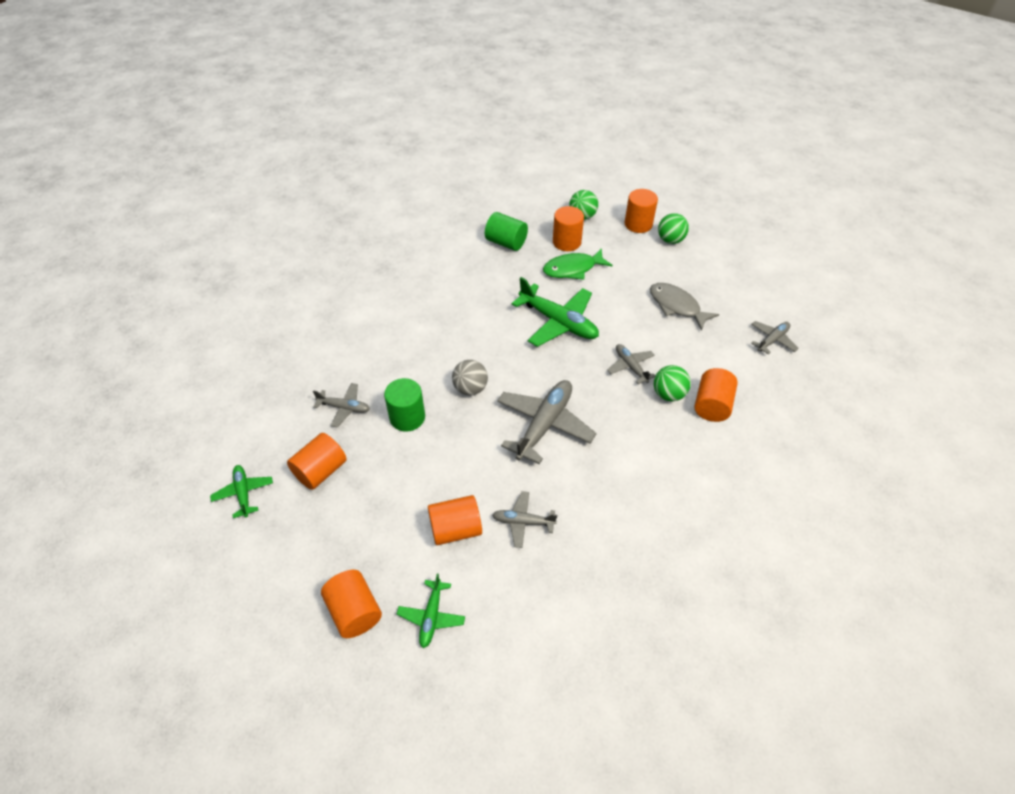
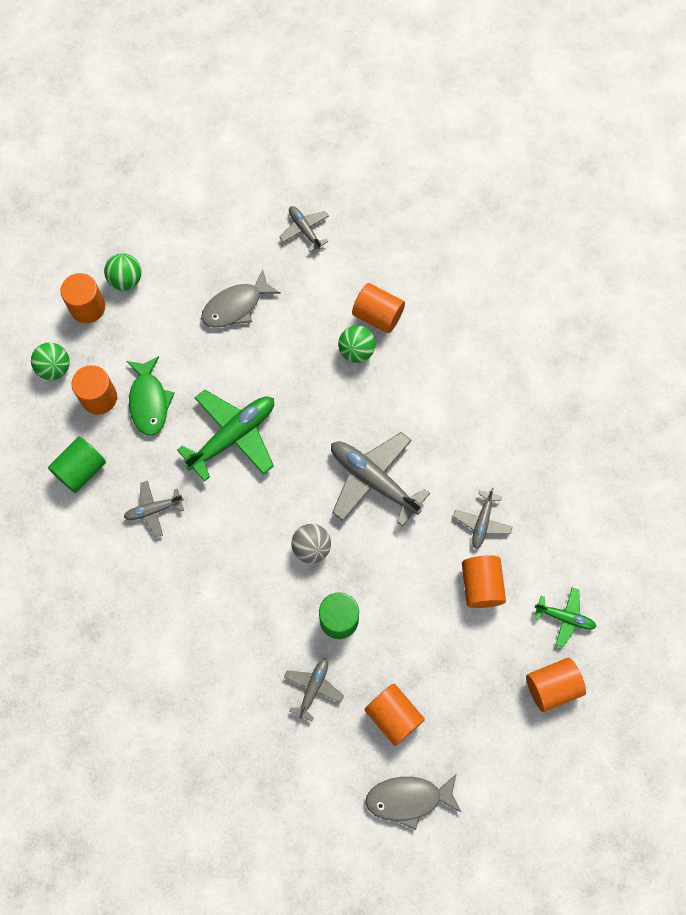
camera: 80 degrees left, 20 degrees up
(243, 493) = (408, 799): green plane -> grey fish
(630, 366) = (313, 377): grey plane -> grey plane (153, 510)

